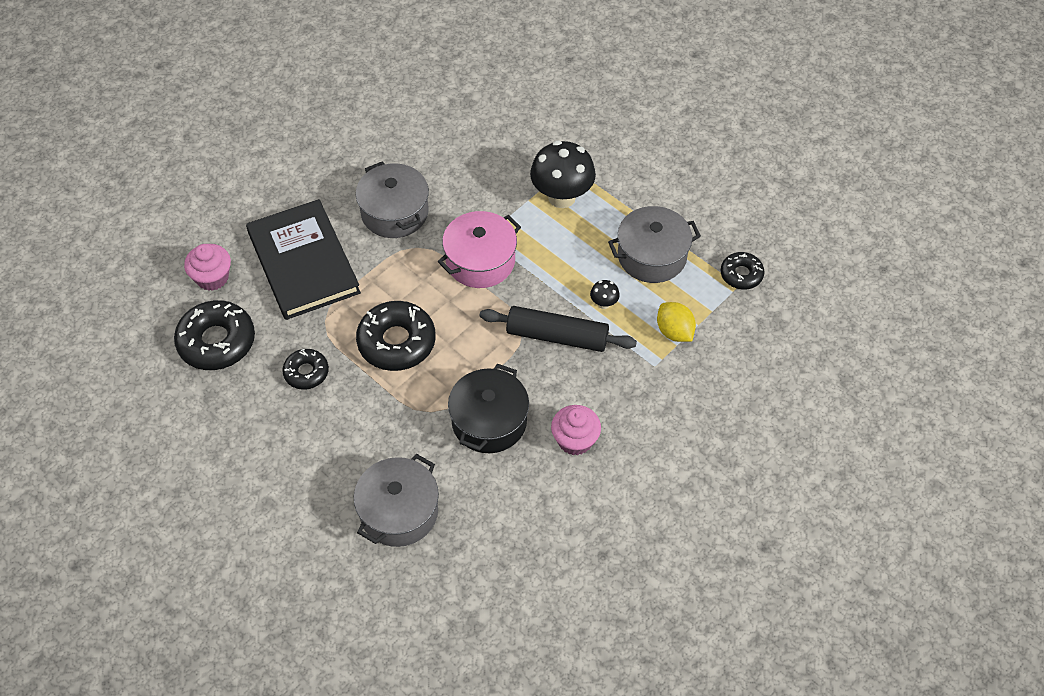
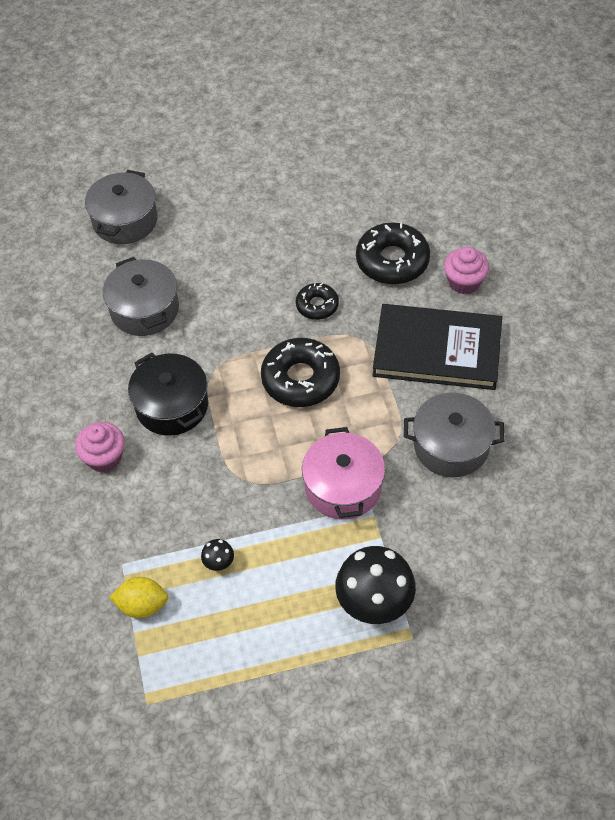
camera: 125 degrees right, 0 degrees up
(557, 336) = (214, 503): black rolling pin -> none
(652, 256) = (241, 643): grey pot -> grey pot (125, 220)
(741, 274) = (156, 716): black donut -> none

